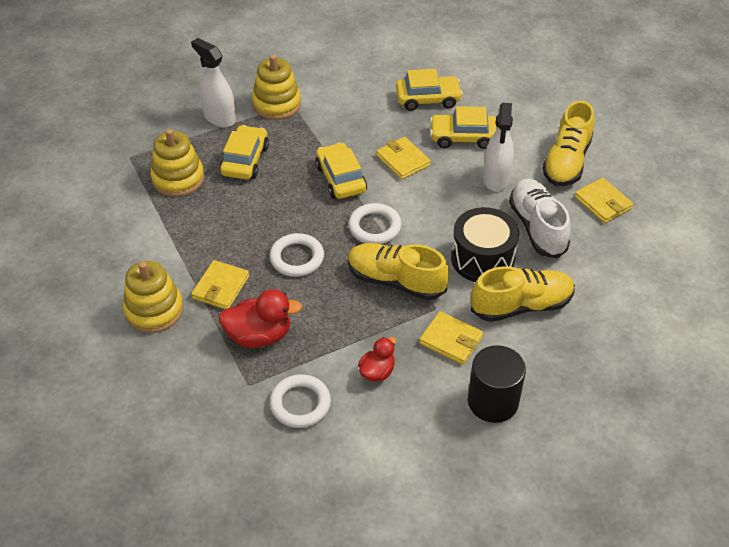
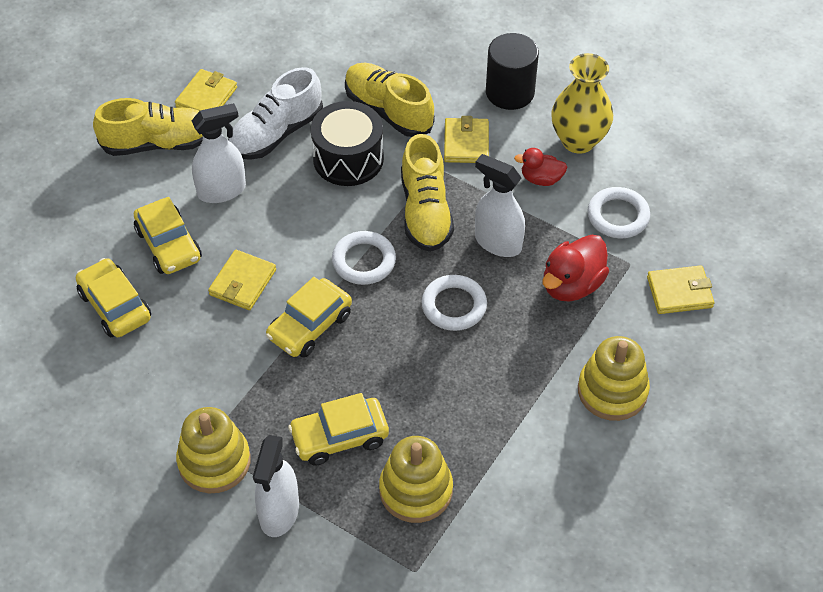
camera: 120 degrees left, 5 degrees up
(221, 287) = (540, 350): yellow wallet -> yellow wallet (679, 292)
(259, 335) = (572, 285): red duck -> red duck turned 105 degrees counterclockwise
(333, 310) = (497, 242): none -> white spray bottle
(402, 422) = (578, 140): none -> yellow vase

